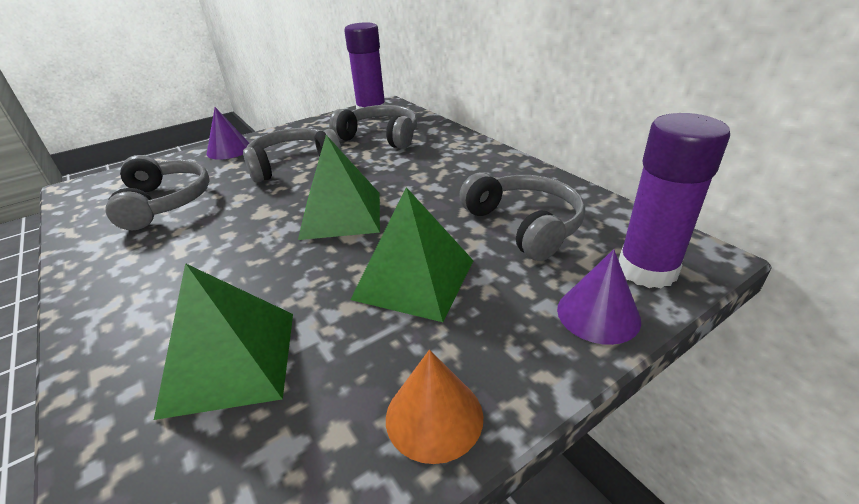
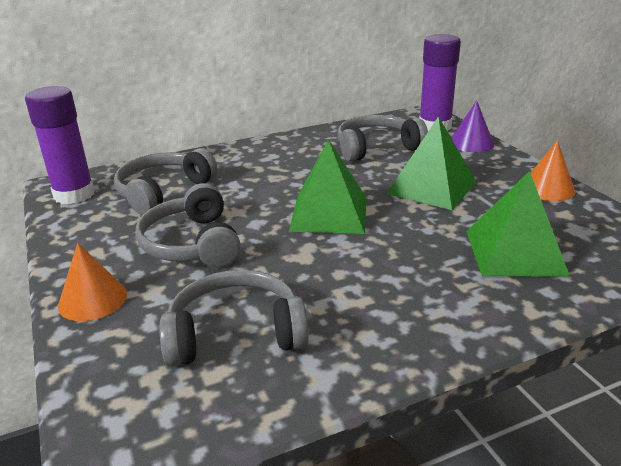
camera: 80 degrees left, 5 degrees down
(229, 150) = (92, 299): purple cone -> orange cone

